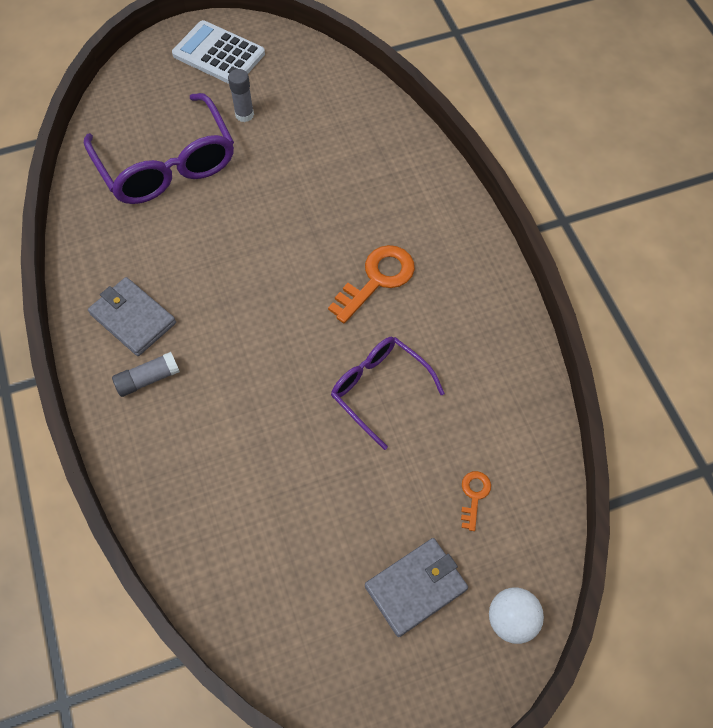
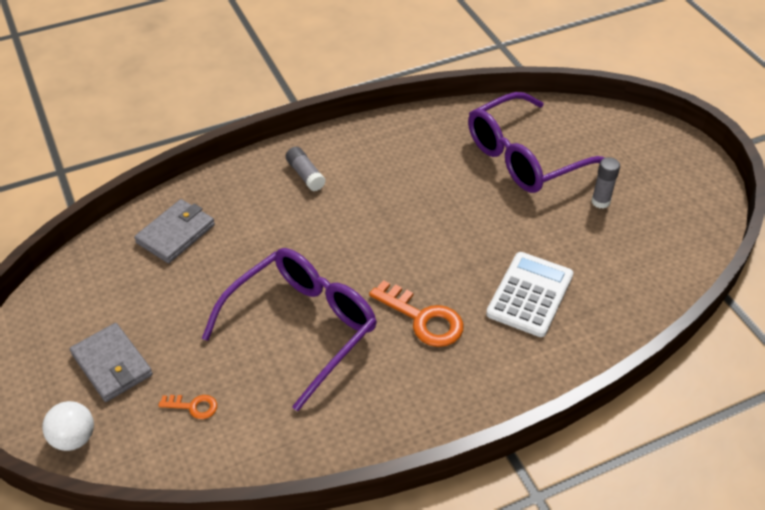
camera: 85 degrees right, 15 degrees down
(133, 318) = (361, 158): grey wallet -> grey wallet (176, 234)
(219, 54) = (672, 174): white calculator -> white calculator (530, 295)
(379, 390) = (301, 328): purple glasses -> purple glasses, size x1.62

